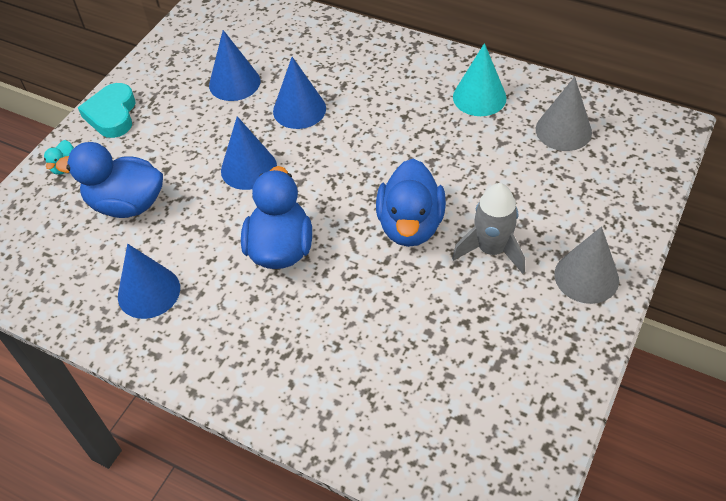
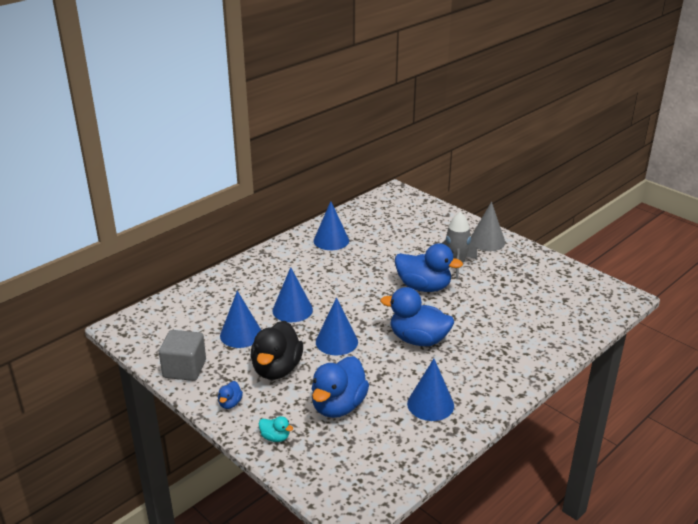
camera: 75 degrees left, 20 degrees down
(112, 115) = (230, 403): turquoise heart -> blue duck
(160, 62) = (184, 369): none -> grey cube
(179, 132) = (277, 369): none -> black duck
(479, 97) = (331, 240): turquoise cone -> blue cone
(563, 130) = (378, 221): grey cone -> none

